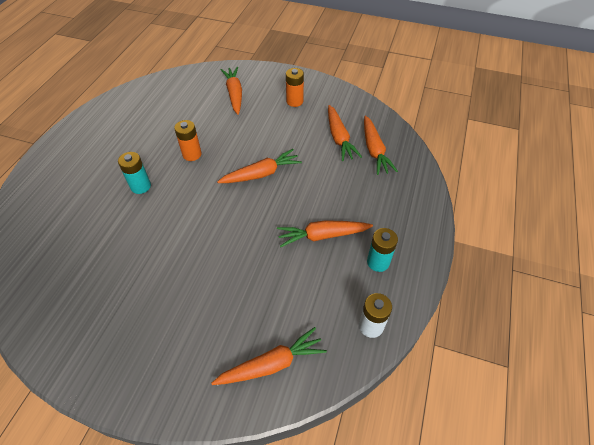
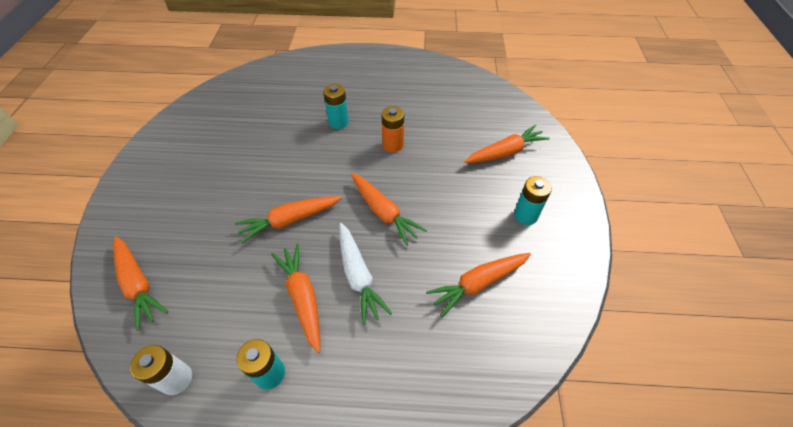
camera: 75 degrees right, 0 degrees up
(294, 101) = (525, 215): orange battery -> turquoise battery
(314, 199) = (358, 276): none -> white carrot
(374, 150) = (472, 336): orange carrot -> orange carrot (290, 220)

